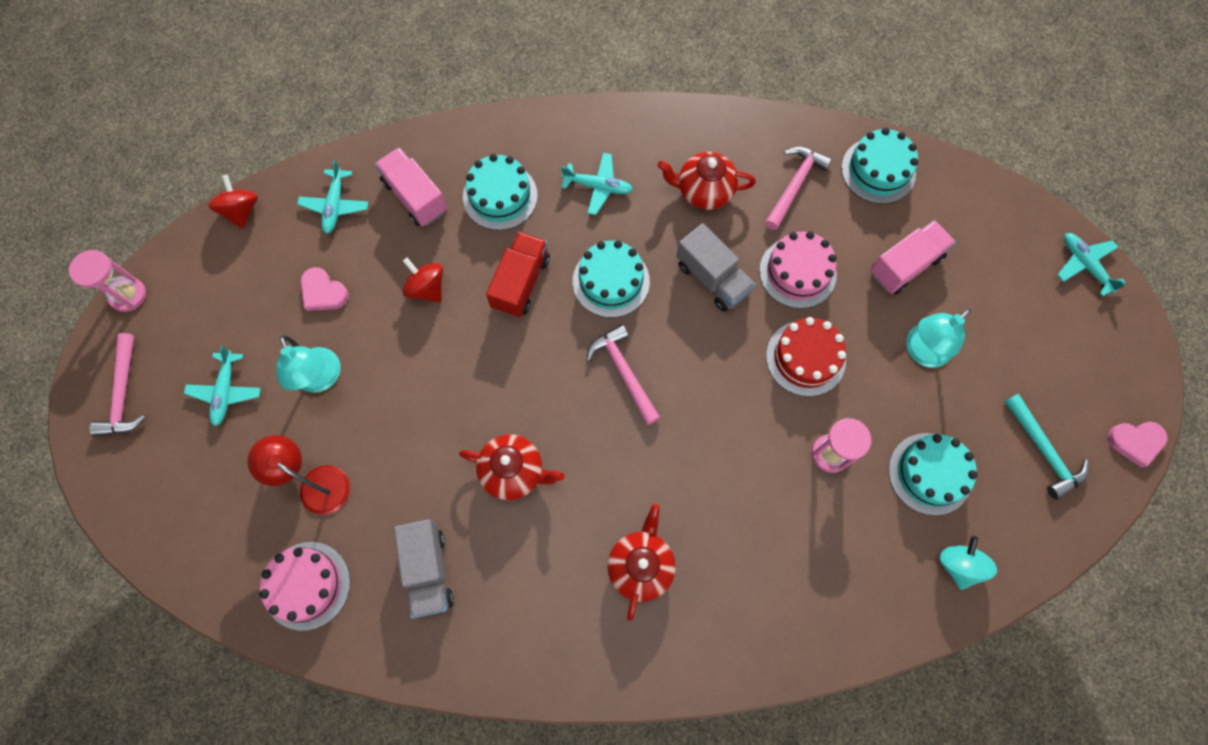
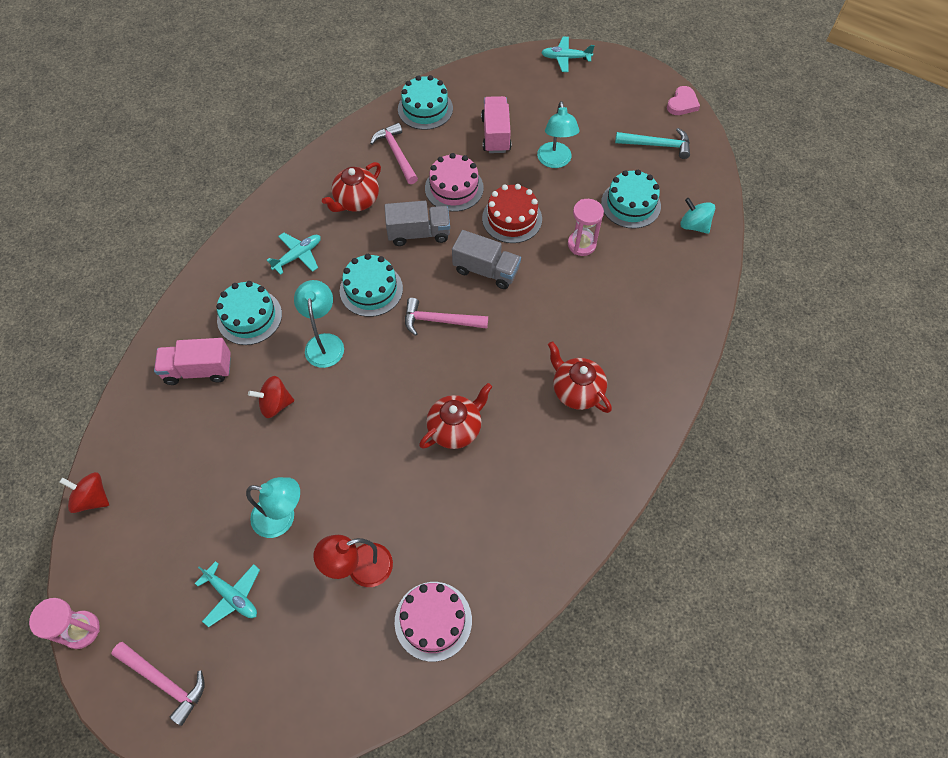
camera: 55 degrees left, 10 degrees down
(323, 292) = (215, 476): pink heart -> none
(335, 205) = (153, 427): turquoise plane -> none
(428, 571) = (484, 527): grey truck -> grey truck (486, 270)
(520, 282) = (324, 343): red truck -> turquoise lamp

